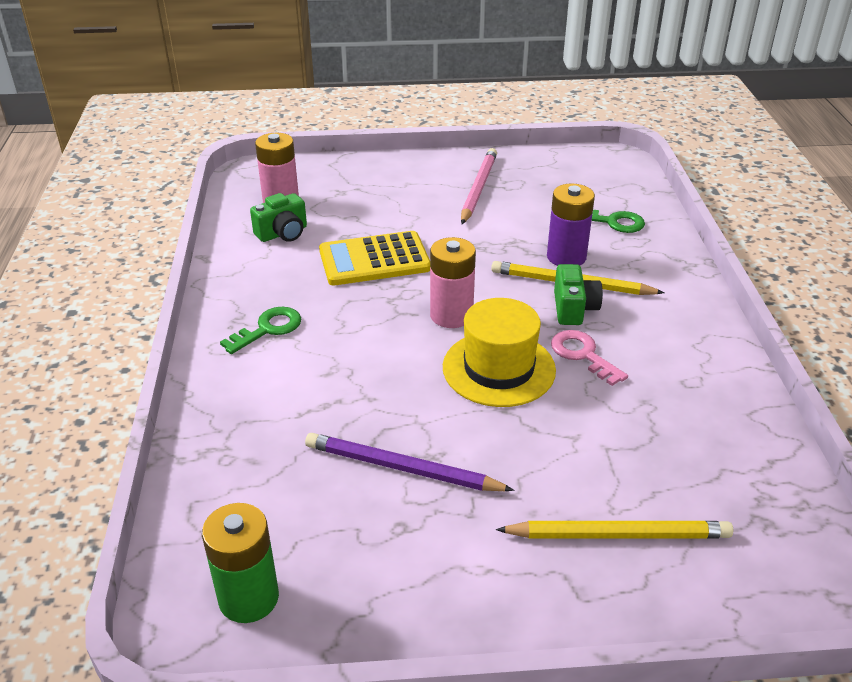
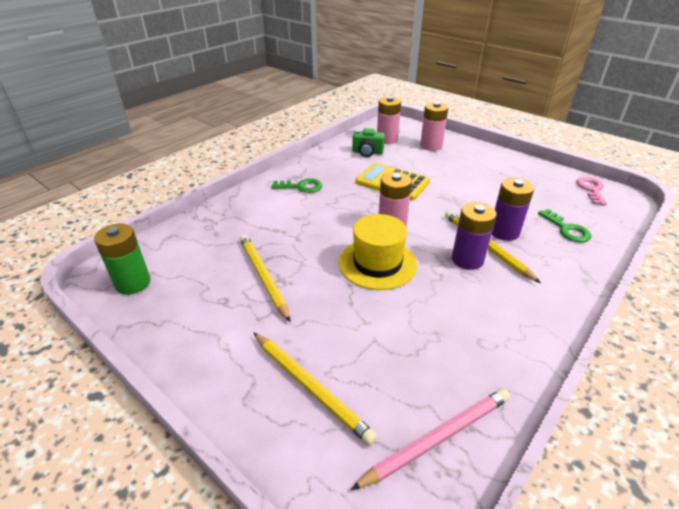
camera: 45 degrees right, 0 degrees up
(350, 185) = (431, 146): none -> pink battery
(403, 468) = (263, 277): purple pencil -> yellow pencil
(478, 188) = (500, 175): pink pencil -> pink pencil (437, 438)
(574, 308) = (467, 259): green camera -> purple battery
(583, 355) = (435, 285): pink key -> pink key (591, 189)

